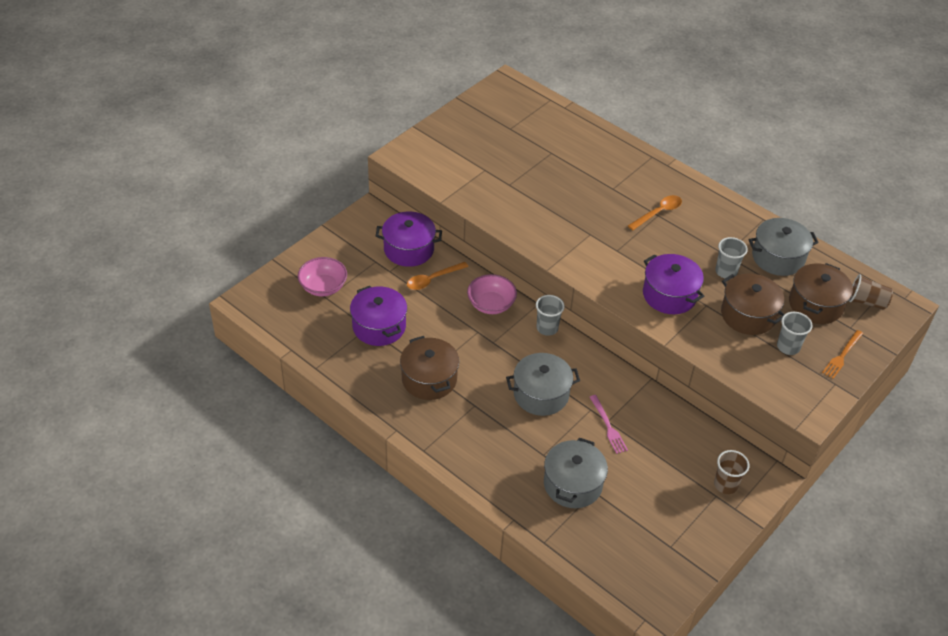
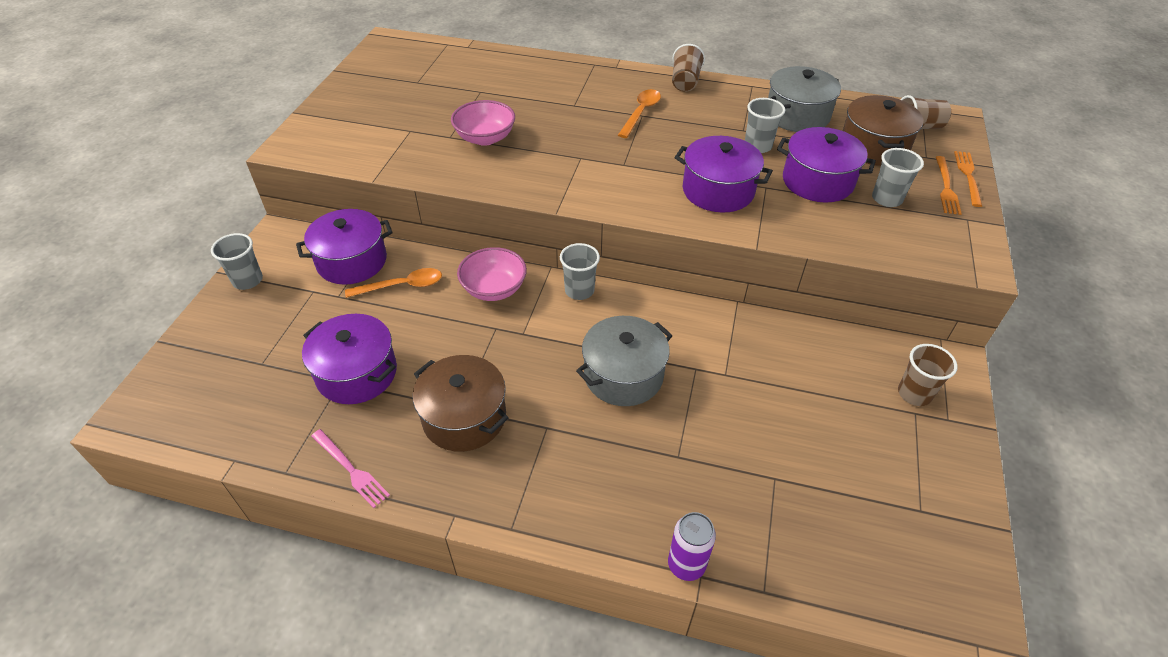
camera: 25 degrees left, 0 degrees up
(323, 287) = (250, 351): pink bowl -> pink bowl (485, 138)
(338, 238) = (248, 280): none -> grey cup
(433, 279) = (402, 286): orange spoon -> orange spoon turned 135 degrees counterclockwise
(509, 510) = (686, 565): none -> purple can
(572, 484) = (742, 481): grey pot -> none
(608, 426) = (730, 381): pink fork -> pink fork (350, 469)
(712, 197) = (685, 82): none -> brown cup
(748, 315) = (817, 181): brown pot -> purple pot
(868, 354) = (968, 176): none -> orange fork

